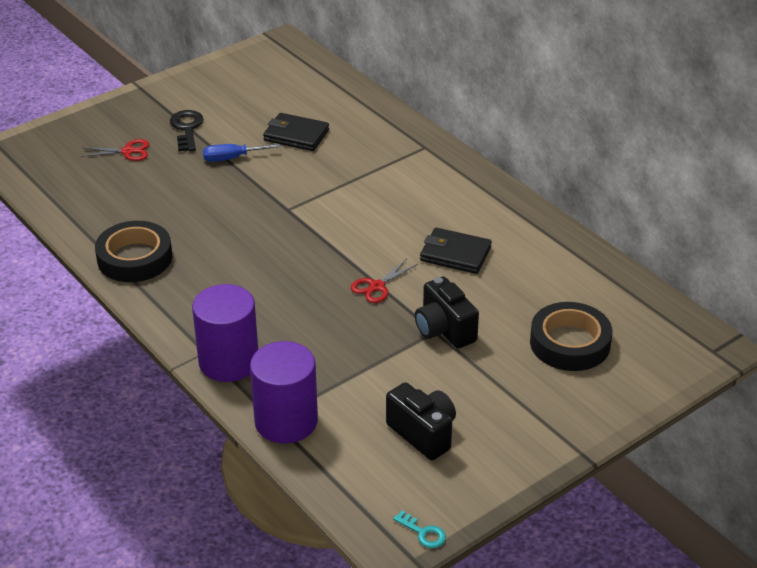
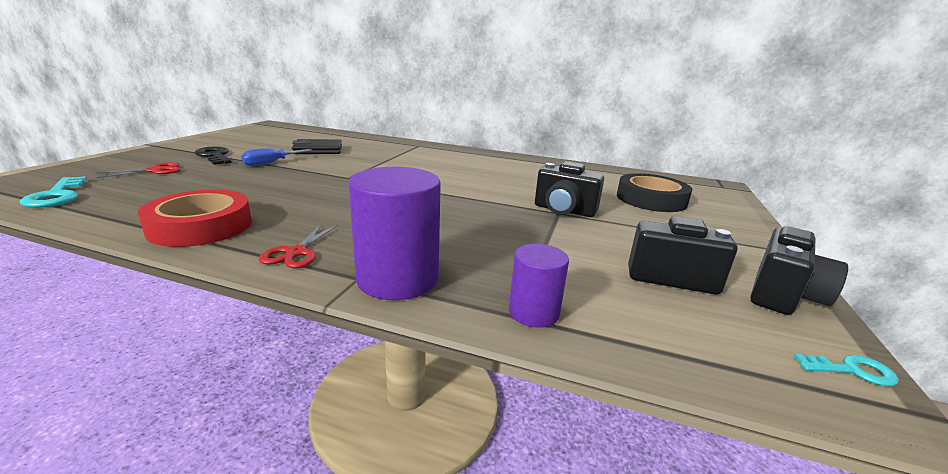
camera: 35 degrees left, 15 degrees down
(52, 182) = (57, 196): none -> turquoise key
(135, 258) = (201, 226): black tape -> red tape
(286, 421) = (533, 312): purple cylinder -> purple cylinder, size x0.57
(377, 286) = (476, 200): red scissors -> red scissors (296, 253)
(455, 254) = (507, 177): black wallet -> none
(483, 482) = (783, 295): none -> black camera

